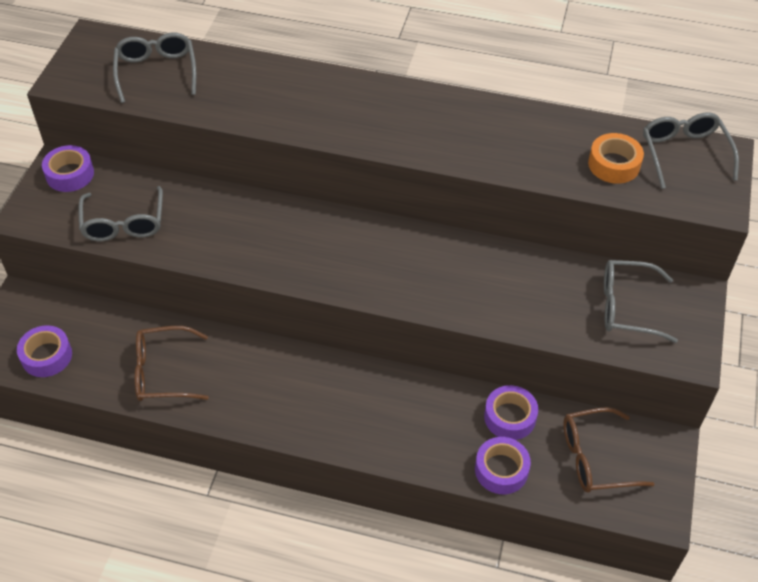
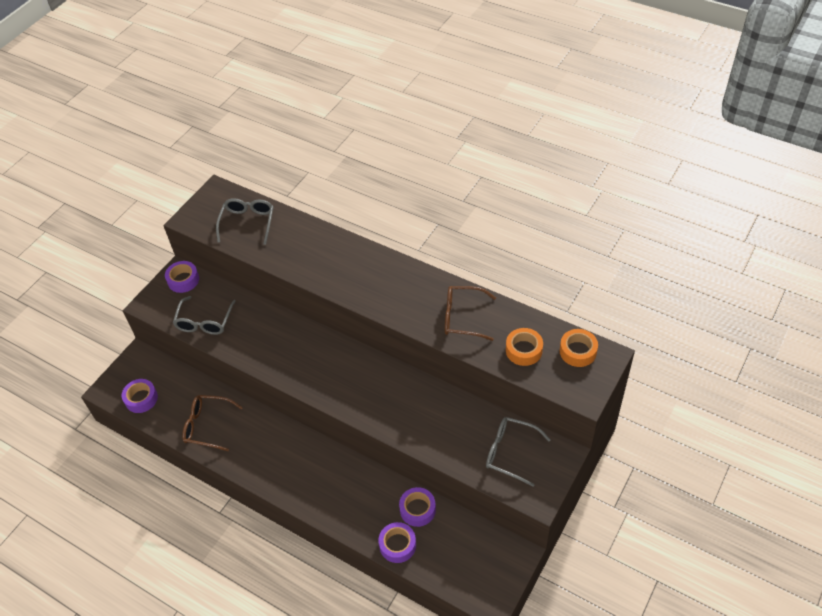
camera: 20 degrees right, 0 degrees up
(595, 458) = (463, 552): brown glasses -> brown glasses (462, 317)
(684, 153) = (578, 351): grey glasses -> orange tape

